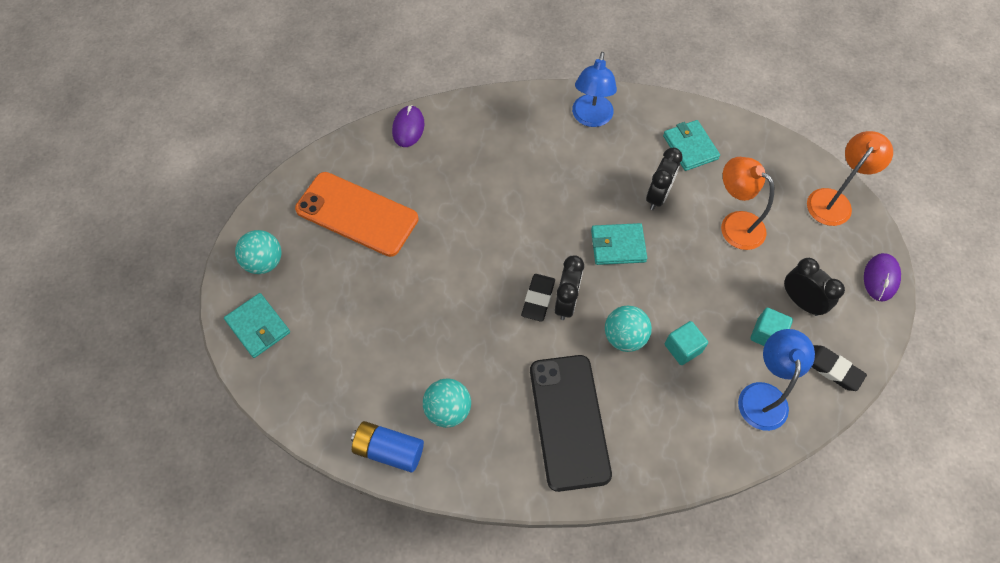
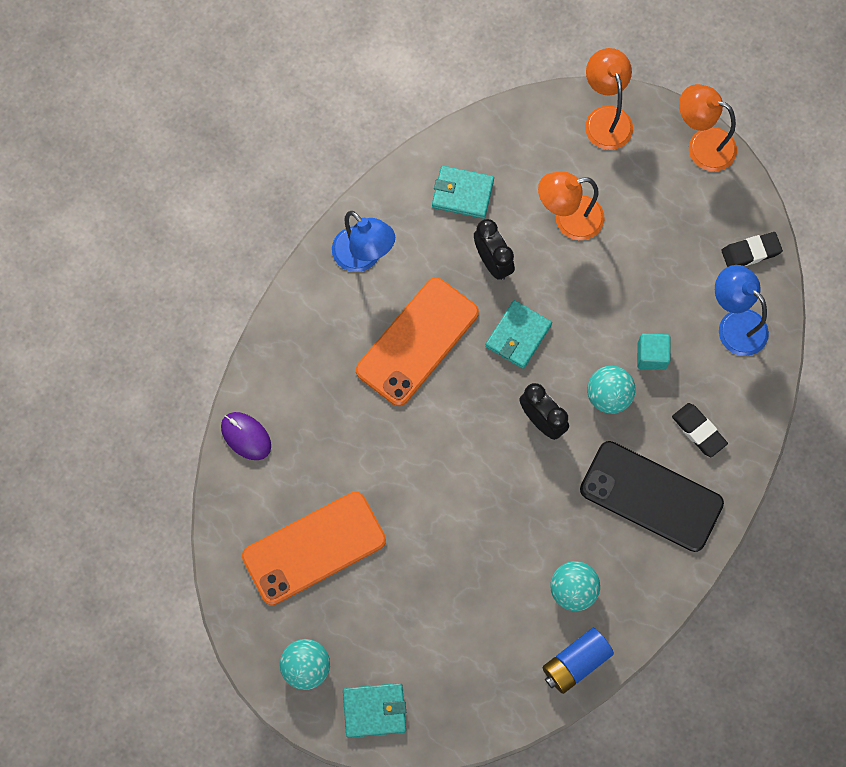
camera: 55 degrees left, 10 degrees up
(538, 299) = (521, 442): black eraser -> black eraser (698, 431)
(558, 185) = (417, 341): none -> orange phone
(766, 334) = (686, 278): turquoise cube -> none
(801, 301) = (677, 226): black clock -> none
(880, 278) = (702, 145): purple mouse -> orange lamp

